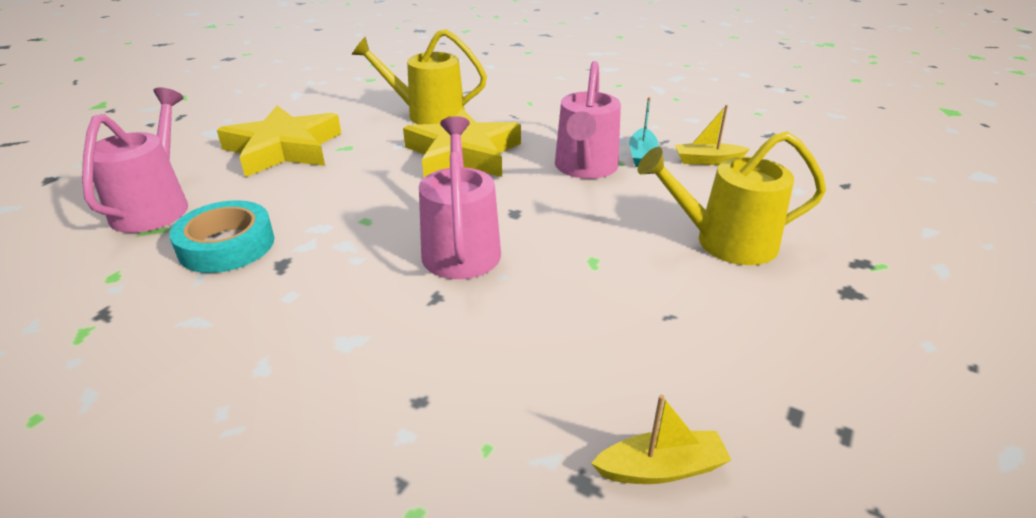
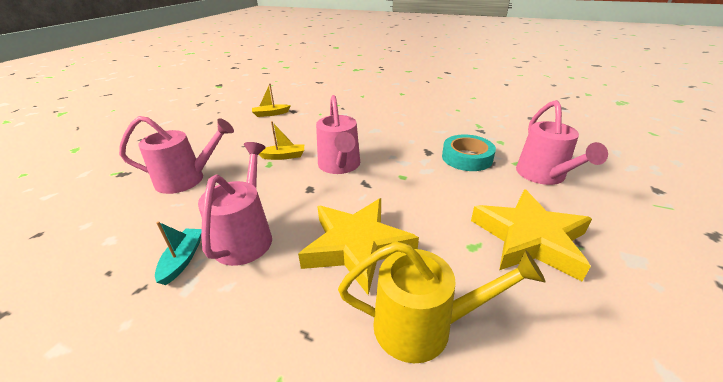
camera: 175 degrees right, 0 degrees up
(707, 160) = (124, 257): yellow boat -> yellow boat (283, 156)
(724, 242) = (187, 179): yellow watering can -> pink watering can

